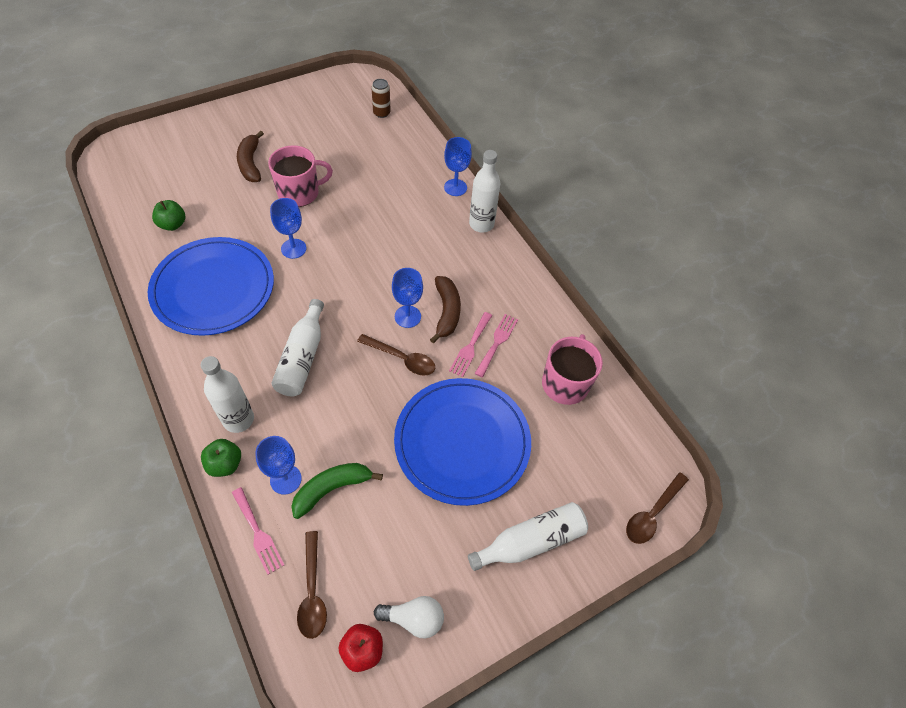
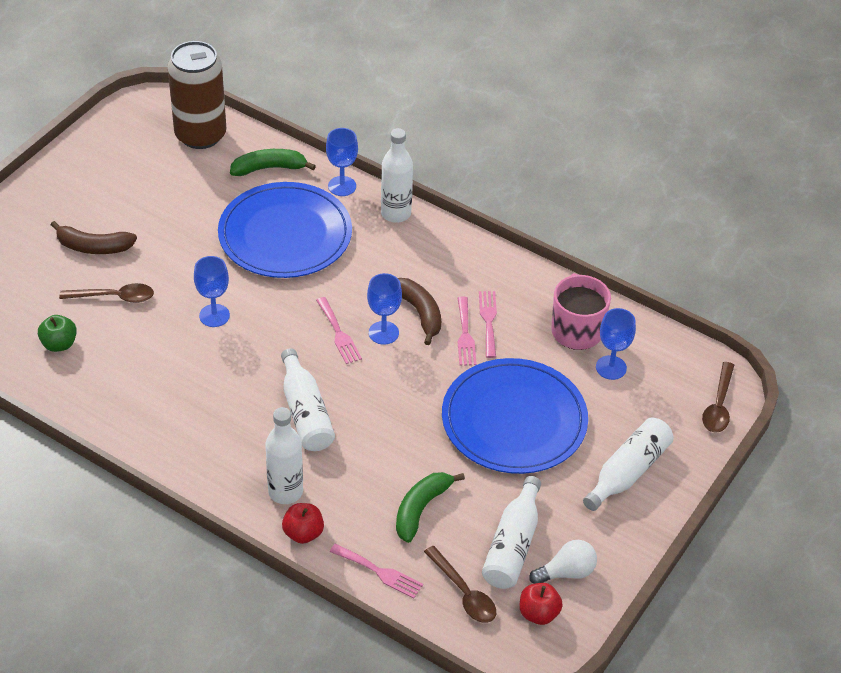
camera: 25 degrees left, 10 degrees down
(213, 288) = (160, 388): blue plate -> blue plate (285, 234)
(225, 464) = (303, 533): green apple -> red apple
(251, 163) = (93, 247): brown banana -> brown banana turned 45 degrees counterclockwise
(285, 479) = (371, 520): blue goblet -> blue goblet (611, 367)
(299, 193) = (175, 256): pink mug -> none
(373, 302) = (339, 333): none -> pink fork
(381, 113) = (200, 135): brown can -> brown can, size x2.32
(385, 564) = (512, 545): none -> white bottle
(402, 359) = (406, 373): brown spoon -> brown spoon (114, 297)
(412, 154) = (269, 168): none -> green banana

